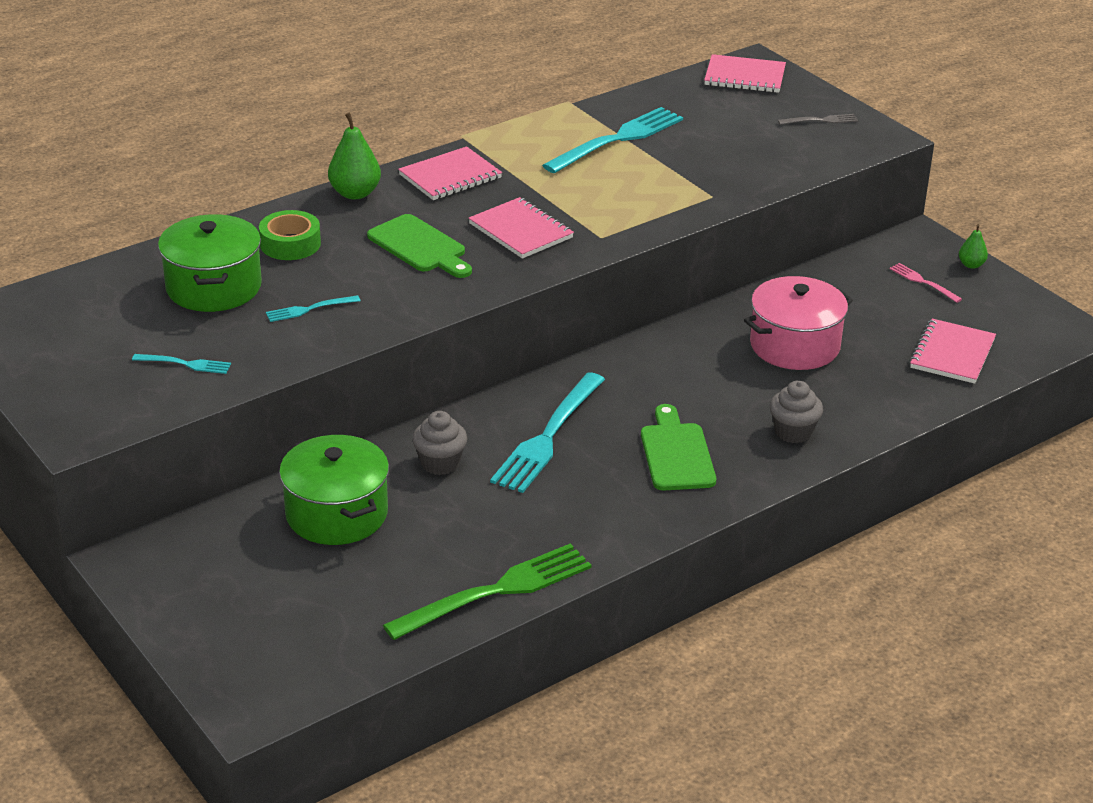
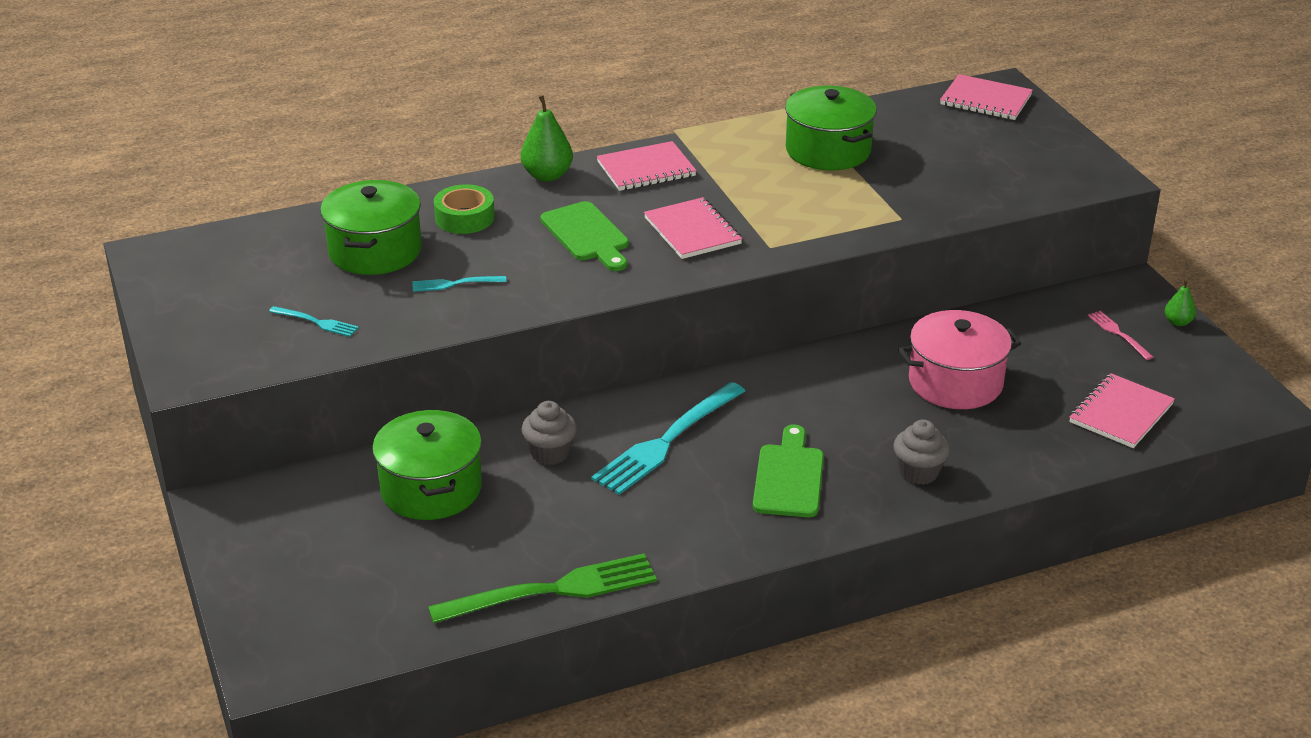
camera: 15 degrees right, 0 degrees up
(617, 139) = (828, 150): turquoise fork -> green pot
(821, 120) = (1047, 153): grey fork -> none

